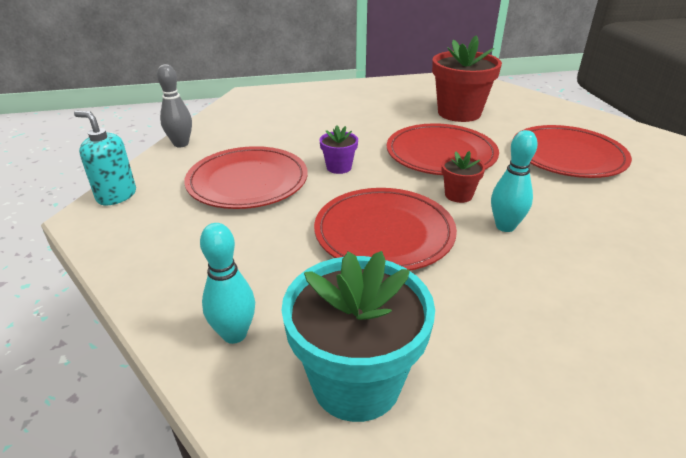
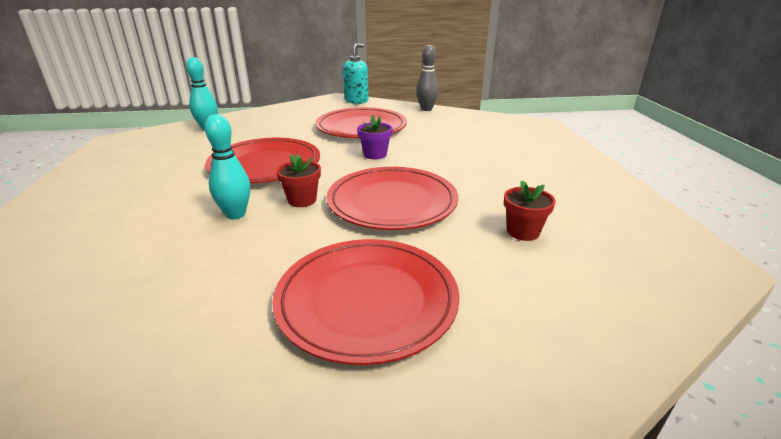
camera: 95 degrees right, 5 degrees down
(356, 382) = (145, 151): turquoise flower pot -> none
(459, 113) = (523, 232): red flower pot -> red flower pot, size x0.48

